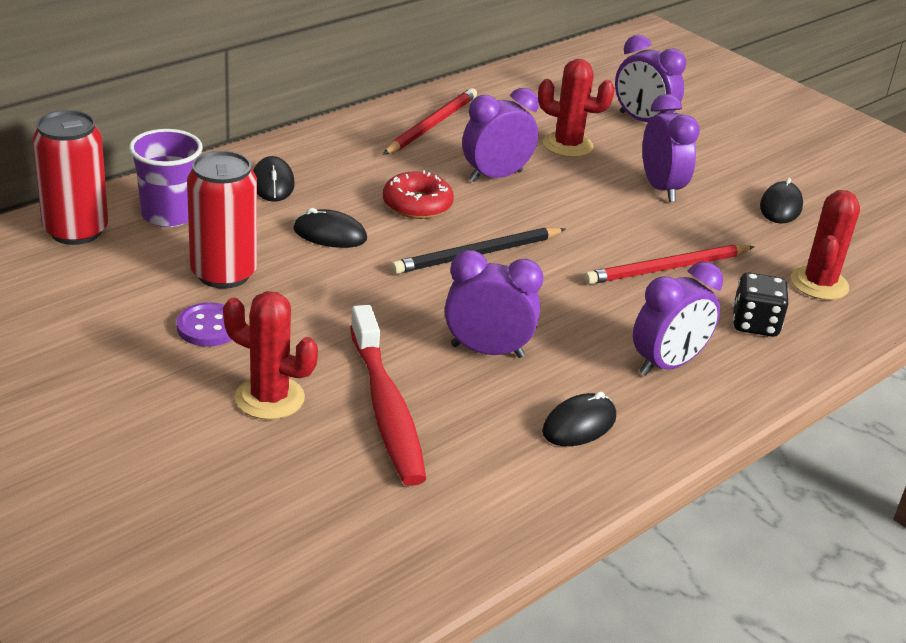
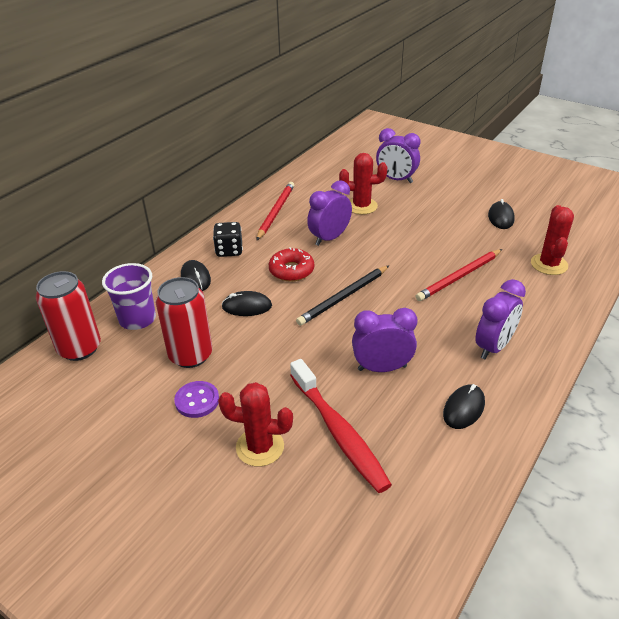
camera: 10 degrees left, 5 degrees up
(661, 188) = (428, 222): purple clock -> none
(755, 324) = (528, 303): black dice -> black dice (229, 250)

